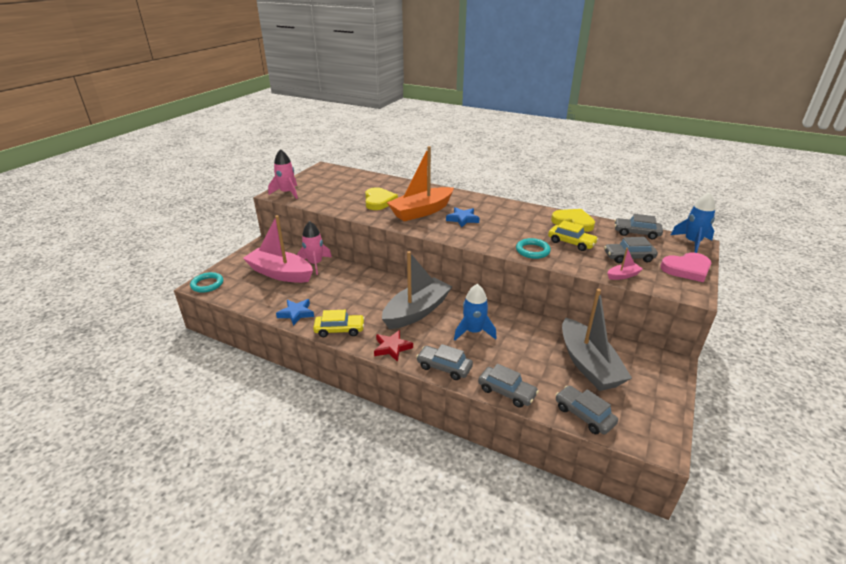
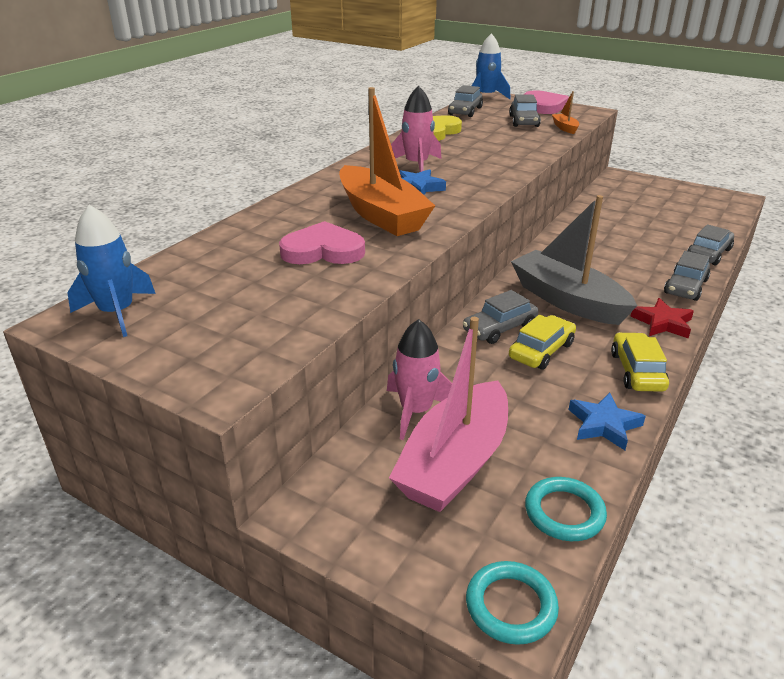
camera: 85 degrees left, 0 degrees up
(287, 193) = (222, 370): pink rocket -> pink rocket (416, 165)
(379, 201) = (323, 250): yellow heart -> pink heart
(474, 331) = (603, 262): blue rocket -> blue rocket (117, 313)
(532, 251) = (515, 158): turquoise ring -> turquoise ring (564, 512)
(571, 243) = (491, 139): yellow car -> yellow car (541, 351)
(584, 415) = (719, 221): grey car -> grey car (499, 328)
(588, 364) = (640, 209): grey boat -> none
(623, 275) = (565, 128): pink boat -> orange boat

